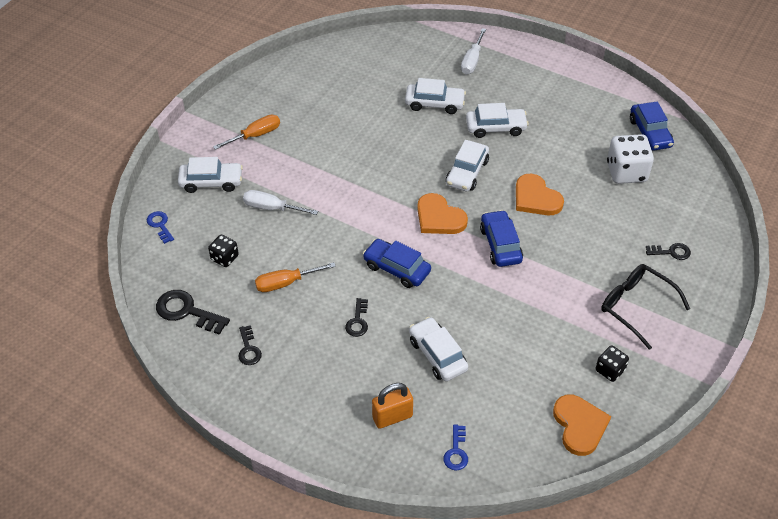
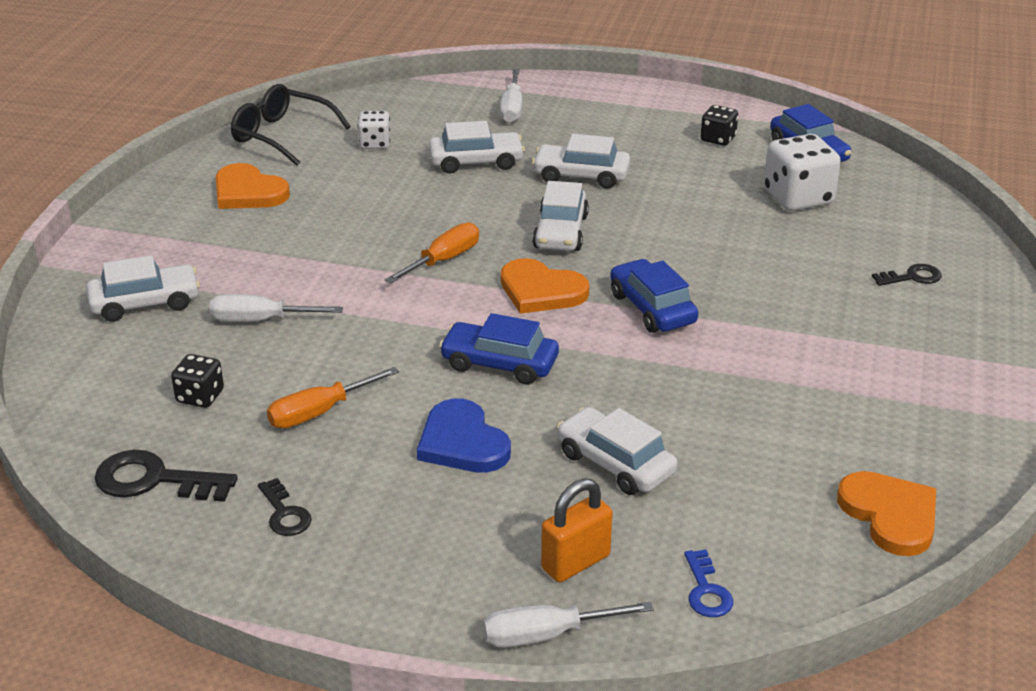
camera: 15 degrees left, 15 degrees down
(160, 225) = (70, 371): blue key -> none
(255, 135) = (202, 236): orange screwdriver -> orange screwdriver (443, 260)
(357, 321) = (462, 442): black key -> blue heart
(361, 460) = (547, 635): none -> white screwdriver
(377, 76) = (375, 143): none -> white dice
(495, 128) = (581, 176): white car -> white car turned 150 degrees counterclockwise
(536, 198) = (680, 246): orange heart -> orange heart (248, 192)
(610, 370) = (899, 434): black dice -> black dice (718, 139)
(636, 307) = (897, 349): black glasses -> black glasses (282, 135)

